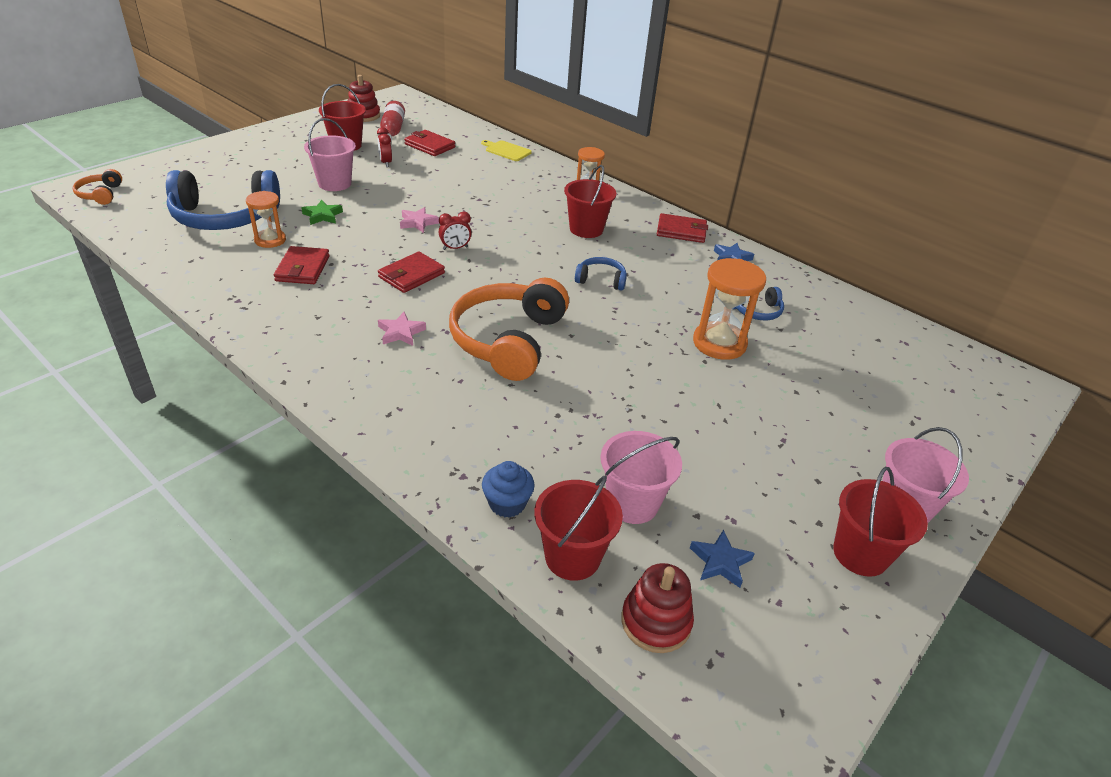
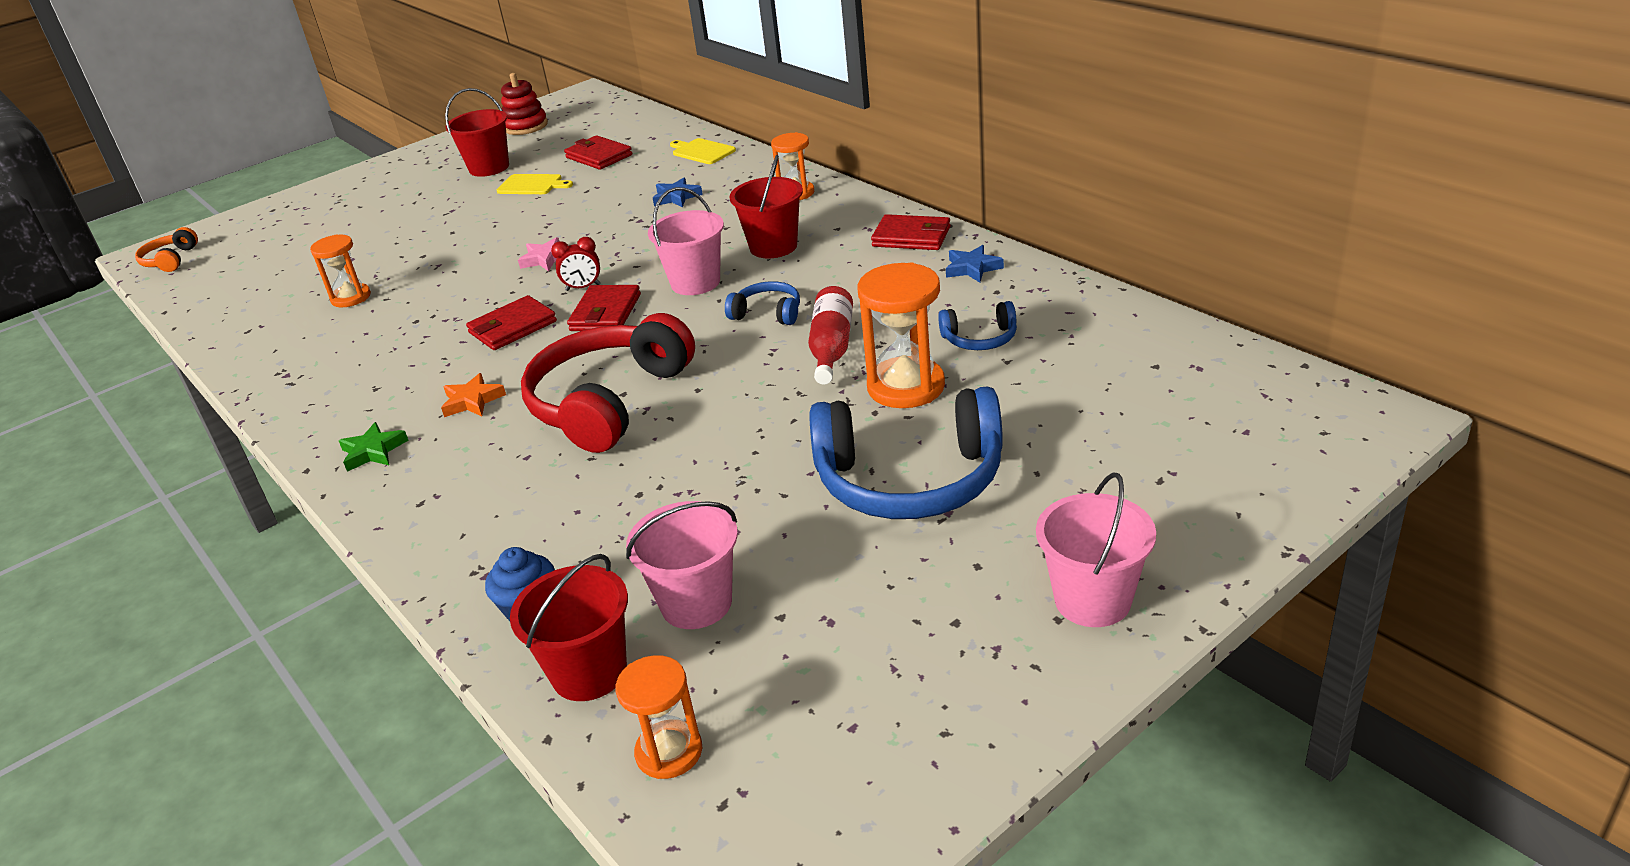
camera: 15 degrees right, 5 degrees down
(225, 217) = (306, 273): blue headphones -> blue headphones (909, 479)
(303, 268) = (378, 330): red wallet -> red wallet (606, 313)
(322, 216) = (427, 261): green star -> green star (373, 451)
(334, 183) = (456, 218): pink bucket -> pink bucket (695, 282)
(386, 163) = (532, 185): red clock -> yellow cutting board
(392, 131) = (556, 142): red bottle -> red bottle (831, 348)
(401, 332) = (472, 401): pink star -> orange star
(508, 340) = (609, 402): orange headphones -> red headphones
(656, 622) = (669, 752): red stacking toy -> orange hourglass
(720, 562) = (789, 676): blue star -> blue star (676, 197)
(860, 554) = (999, 662): red bucket -> none

